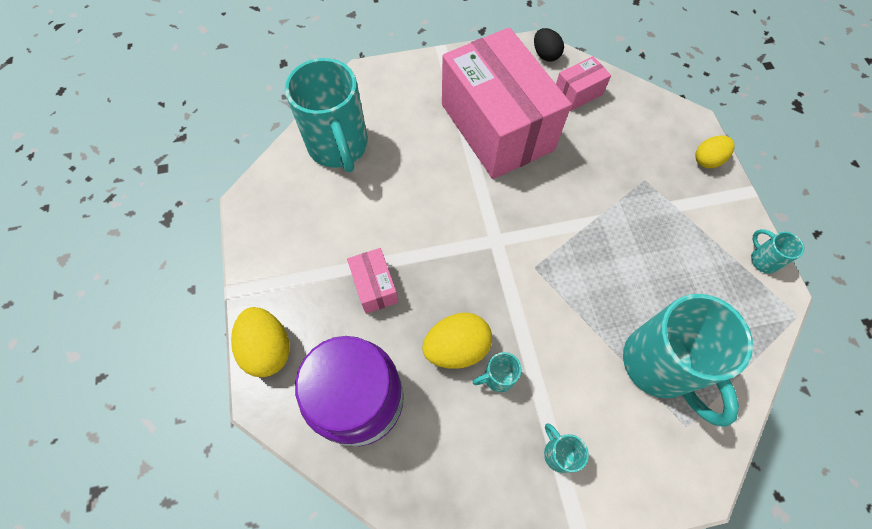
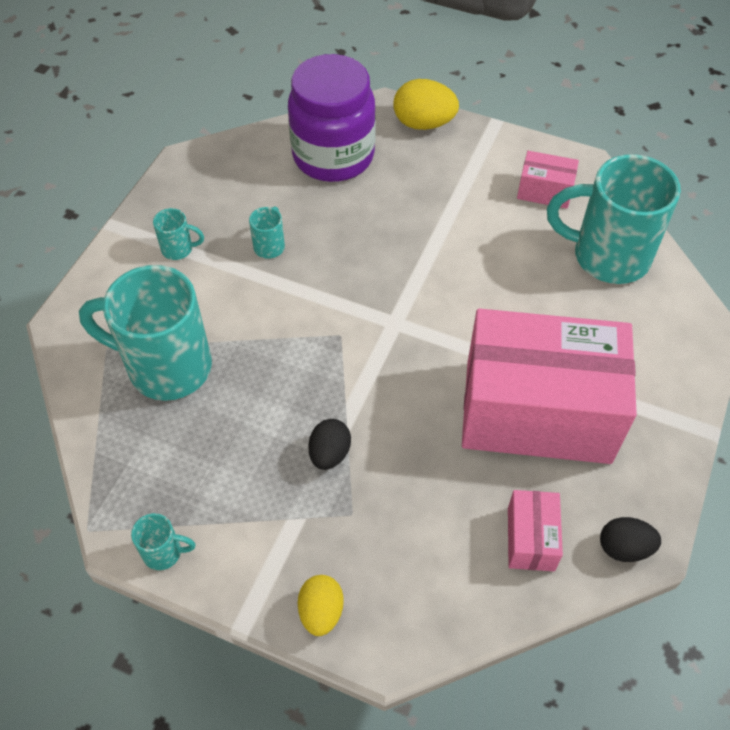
camera: 125 degrees right, 10 degrees down
(375, 286) = (423, 209): pink box -> pink box (544, 191)
(456, 347) = (319, 234): yellow egg -> none
(622, 215) = (329, 454): none -> black egg

